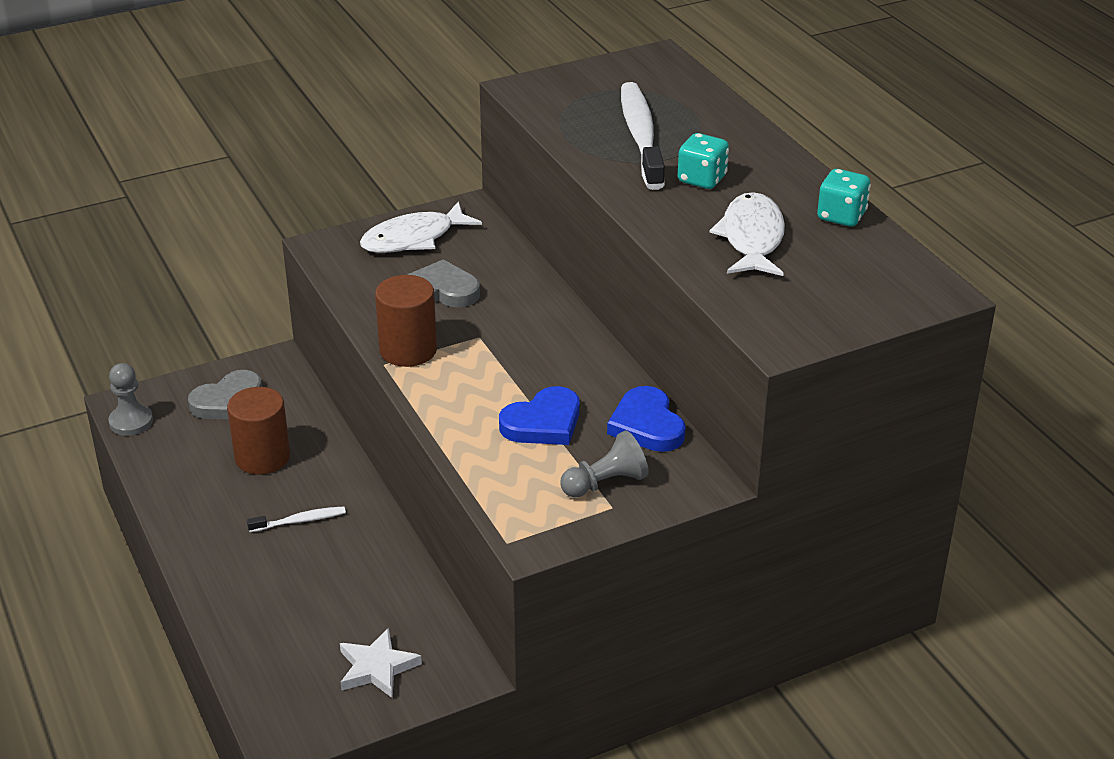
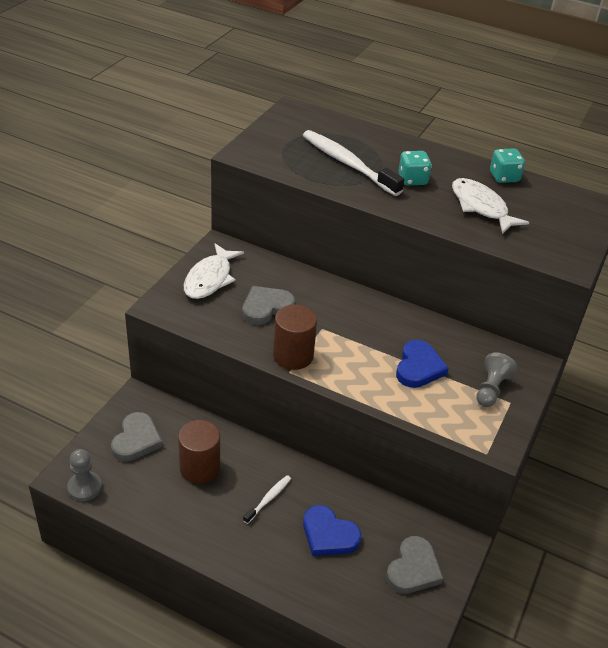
camera: 40 degrees left, 5 degrees up
(377, 668) = (413, 569): white star -> grey heart
(647, 425) = (469, 343): blue heart -> blue heart (328, 535)

